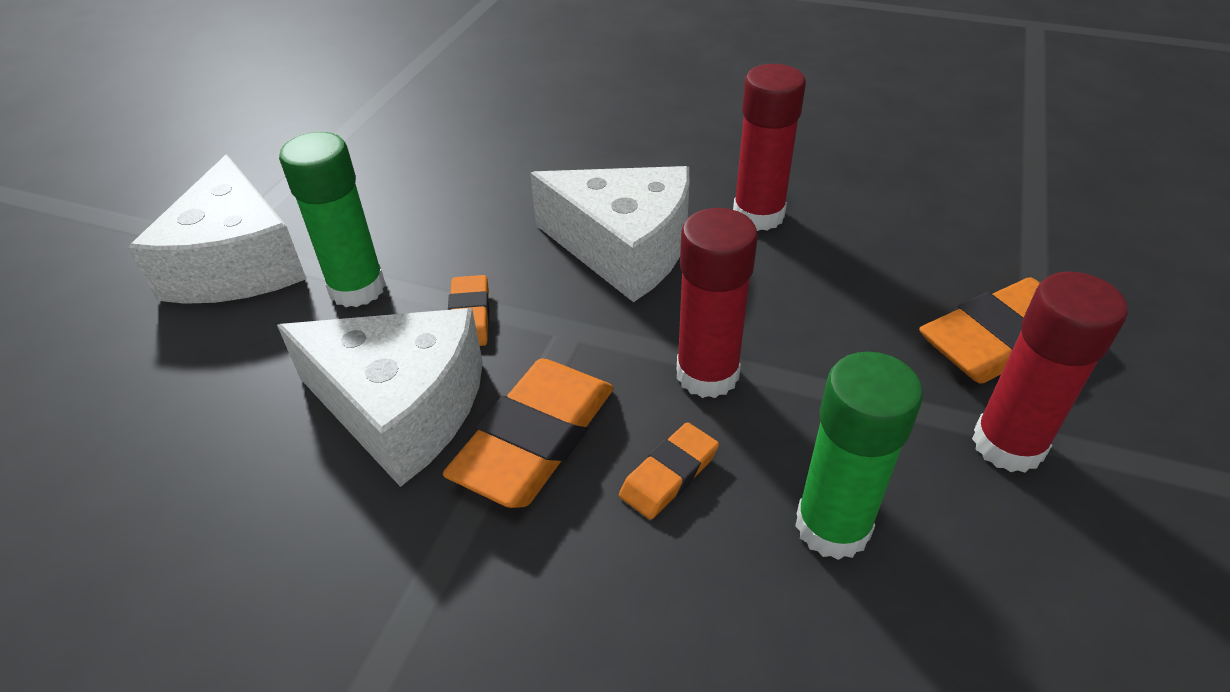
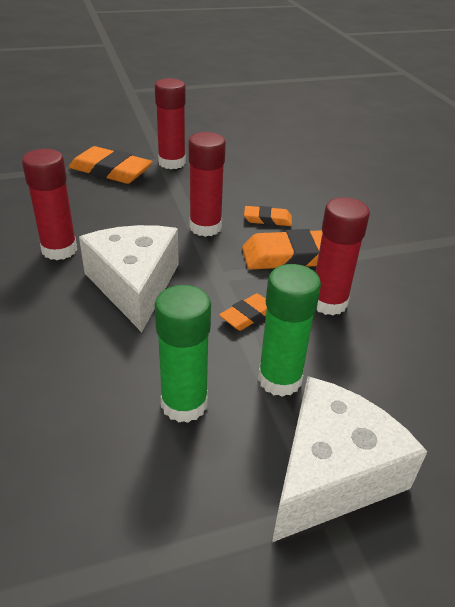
camera: 130 degrees left, 5 degrees down
(401, 408) = (328, 302): white cheese -> red glue stick
(832, 526) = (247, 184): green glue stick -> green glue stick (184, 404)

